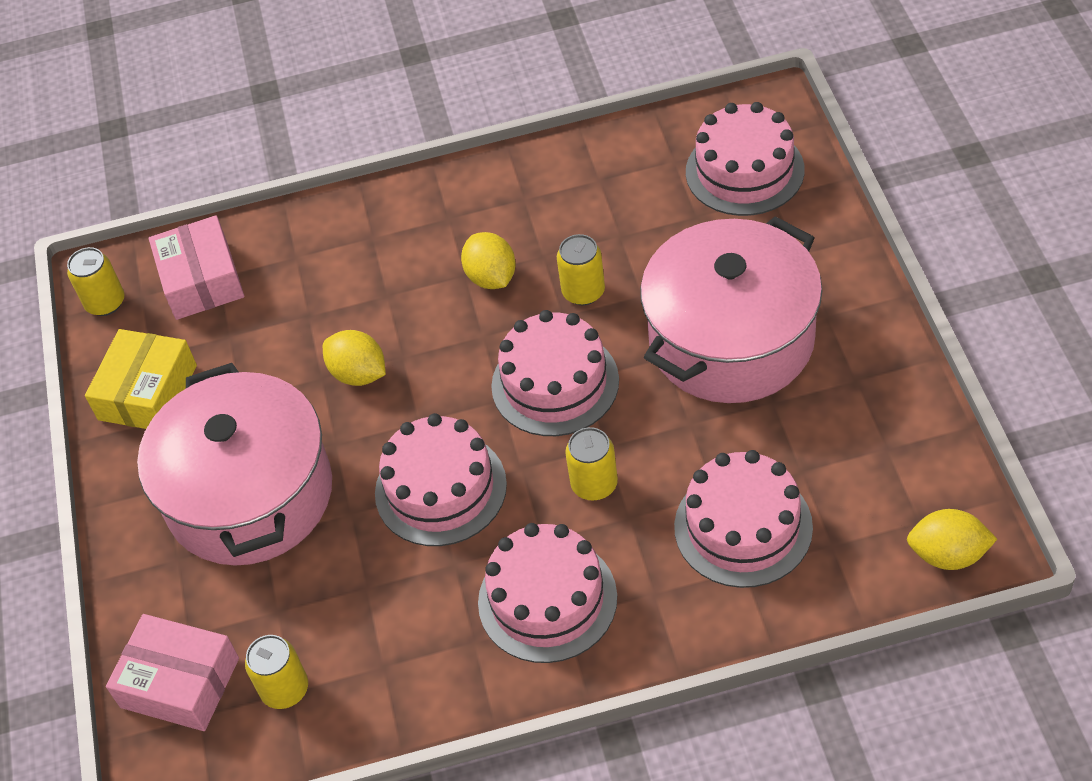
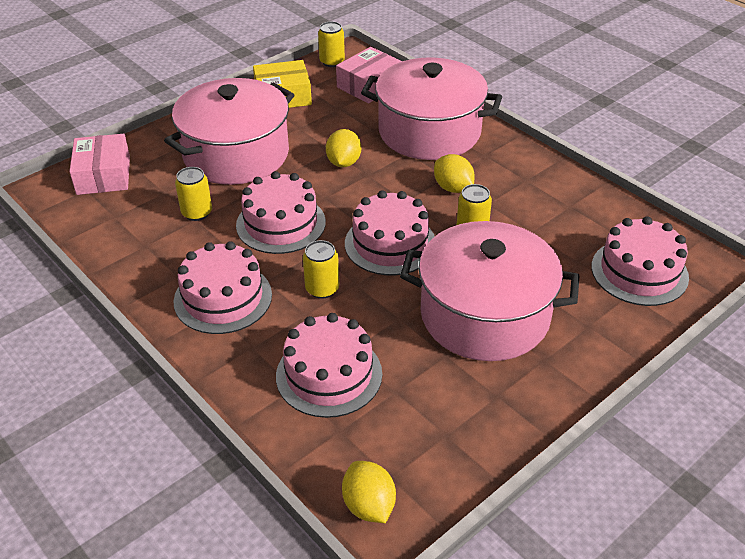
camera: 55 degrees right, 10 degrees down
(285, 689) = (114, 213): yellow can -> yellow can (197, 213)
(358, 255) = (429, 131): none -> pink pot
(491, 277) = (453, 188): yellow lemon -> yellow lemon turned 75 degrees counterclockwise

